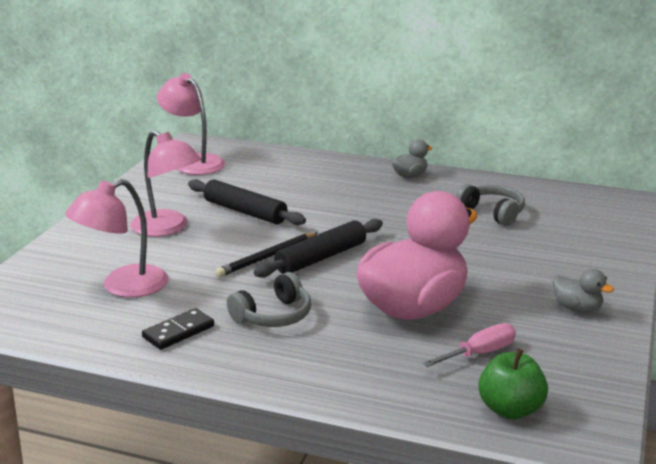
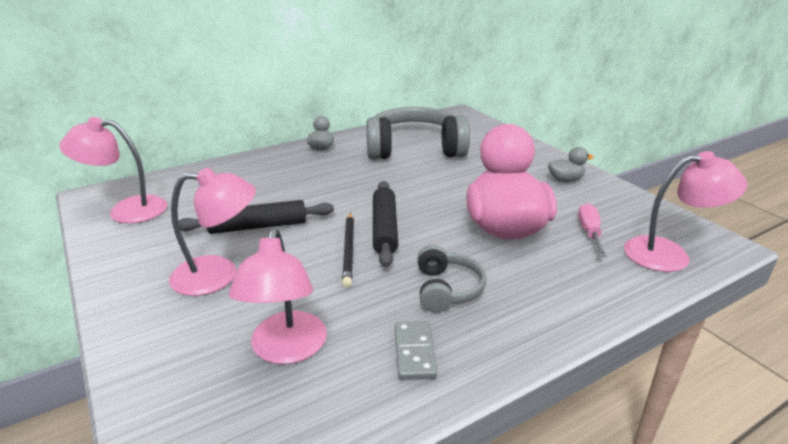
camera: 50 degrees left, 5 degrees up
(178, 332) = (414, 352): black domino -> grey domino
(492, 213) = (415, 149): grey headphones -> grey headphones, size x1.99
(510, 409) = (669, 254): green apple -> pink lamp

